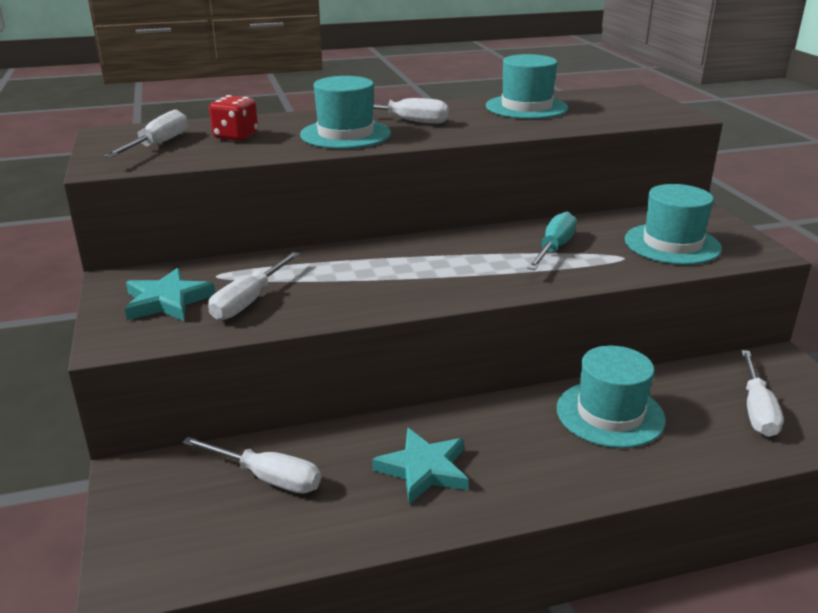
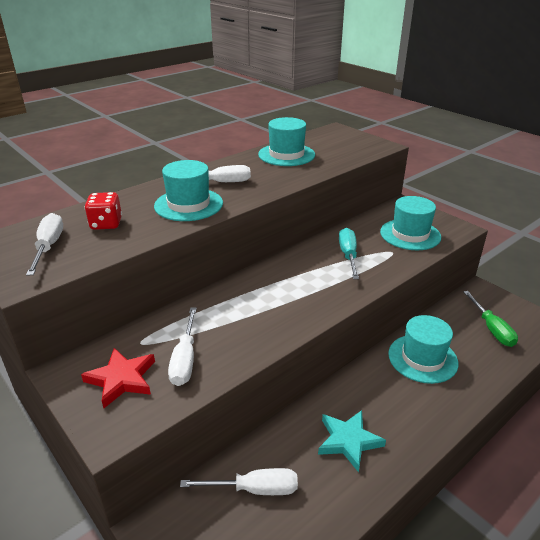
camera: 25 degrees left, 5 degrees up
(167, 301) = (121, 379): turquoise star -> red star
(757, 410) = (492, 329): white screwdriver -> green screwdriver

